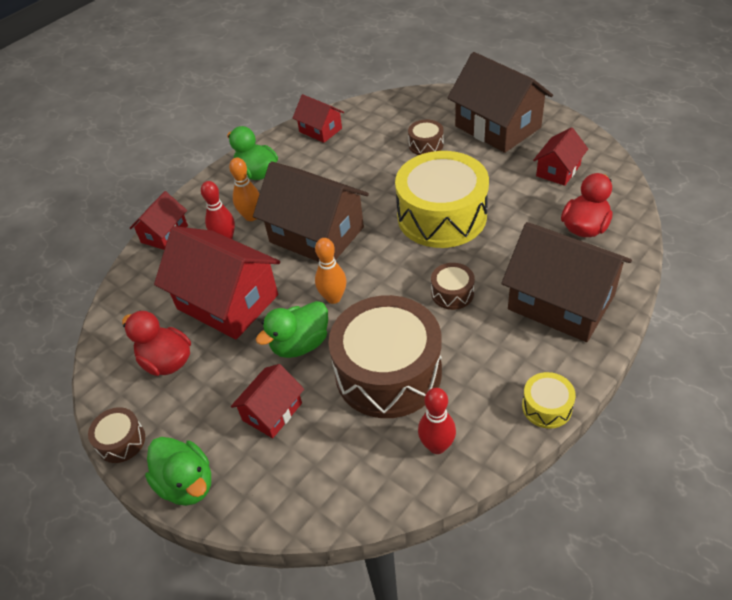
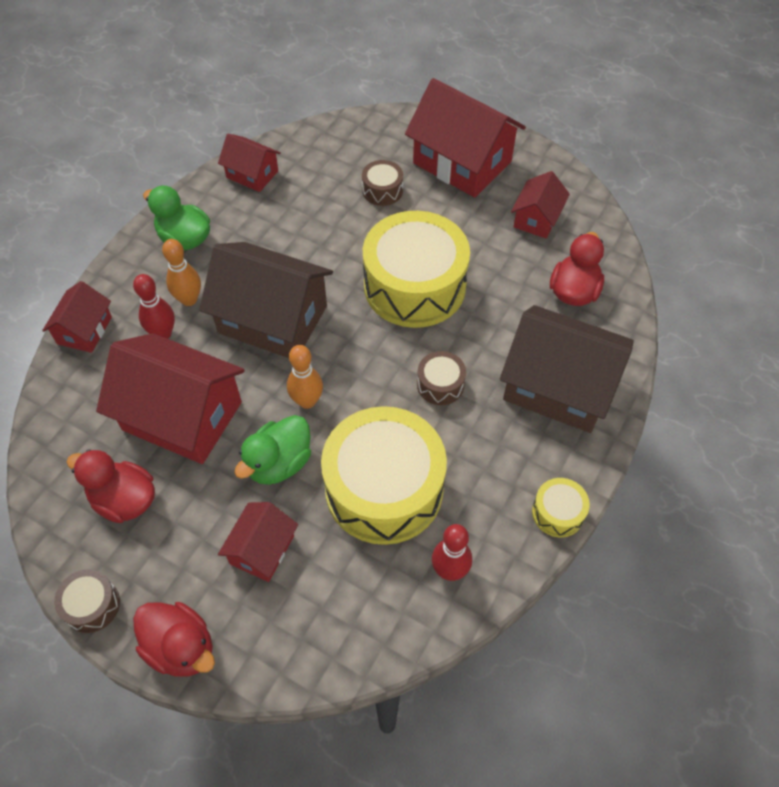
camera: 15 degrees left, 10 degrees up
(187, 484) = (181, 647): green duck -> red duck
(388, 372) = (384, 488): brown drum -> yellow drum
(497, 127) = (462, 162): brown house -> red house

